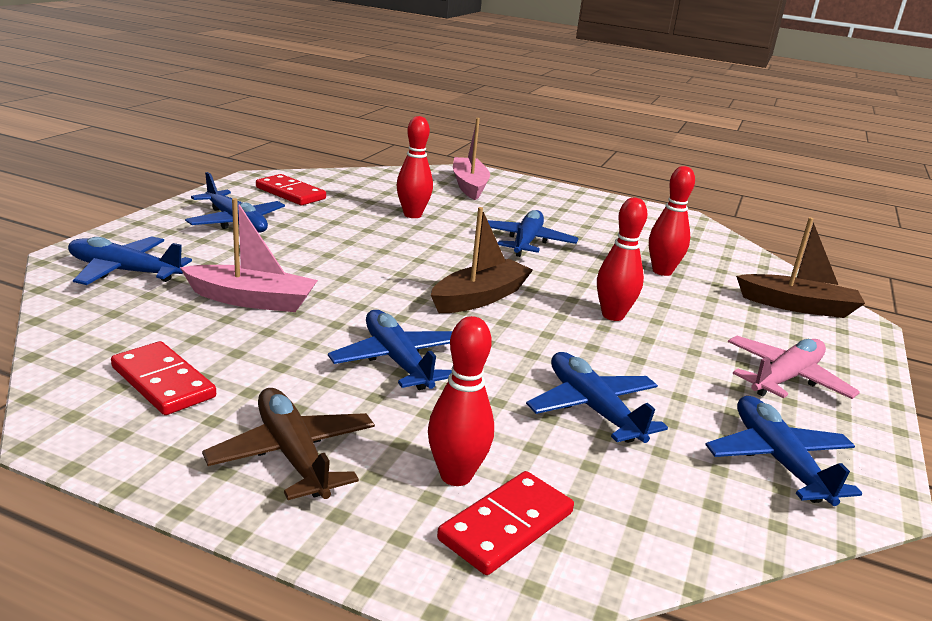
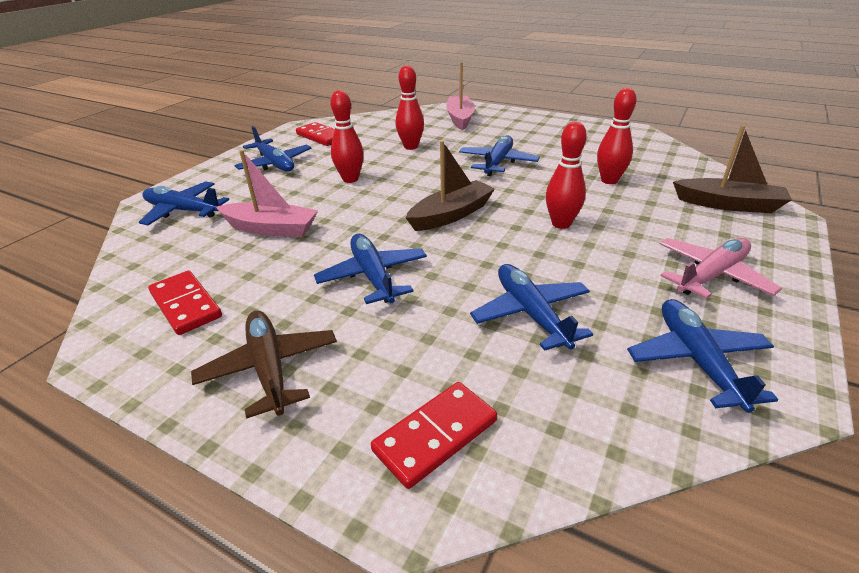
camera: 10 degrees right, 10 degrees up
(456, 476) = (400, 385): red bowling pin -> red bowling pin (350, 179)

